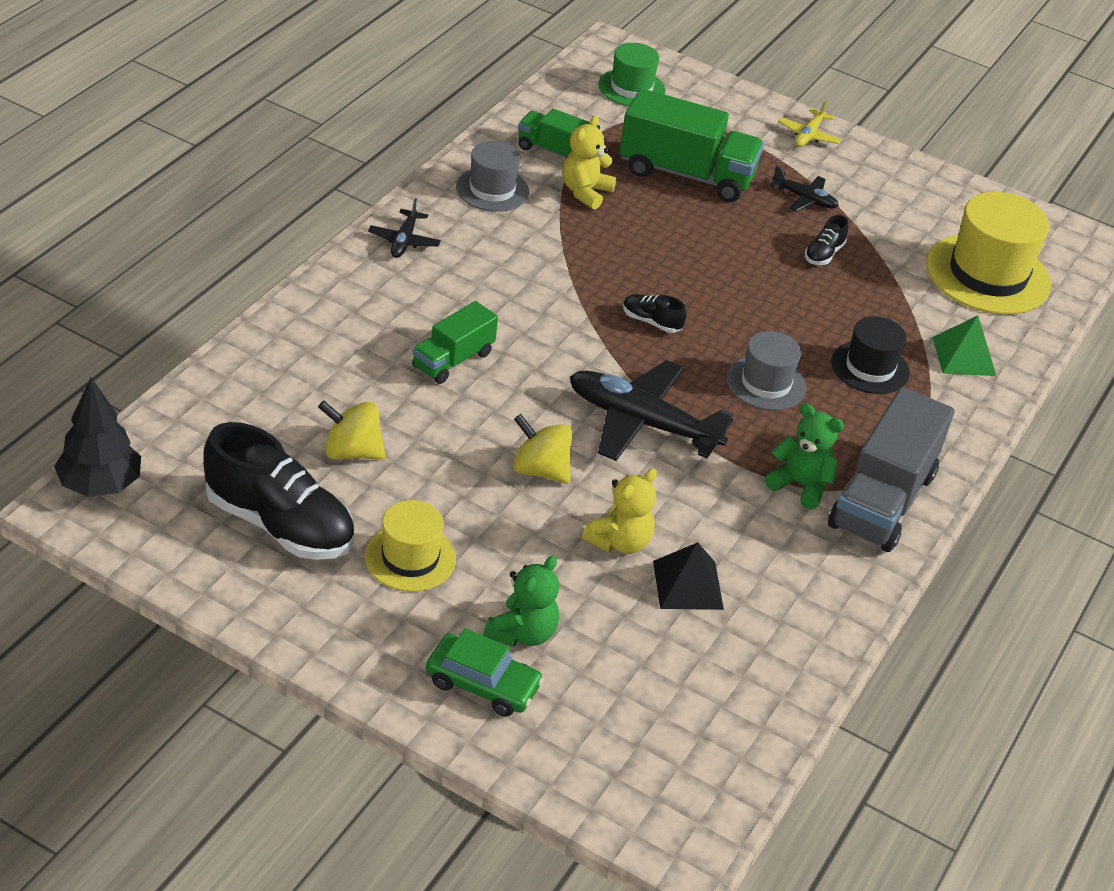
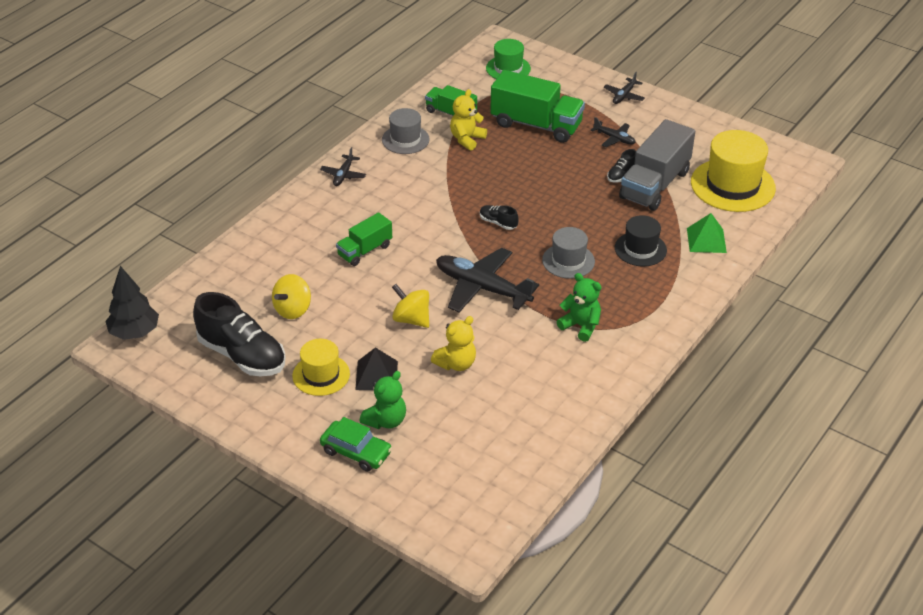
camera: 10 degrees right, 0 degrees up
(352, 452) = (293, 310): yellow spinning top -> yellow spinning top turned 75 degrees counterclockwise
(688, 585) = (496, 390): black pyramid -> black pyramid (376, 375)
(808, 135) = (624, 96): yellow plane -> black plane
(882, 500) = (634, 335): grey truck -> grey truck (655, 185)

